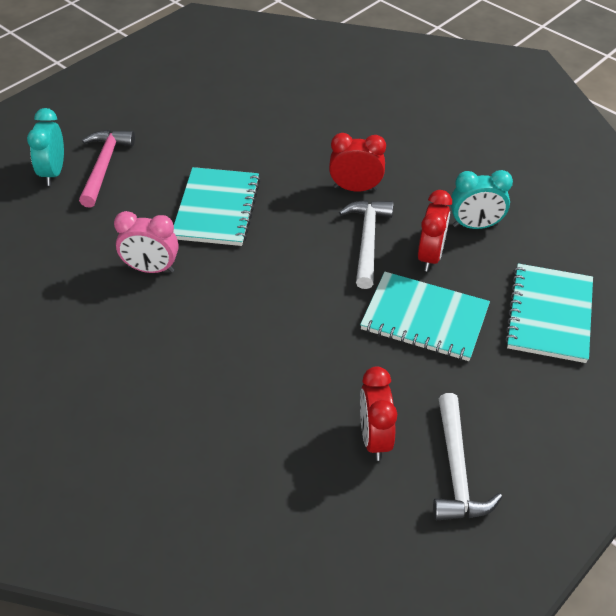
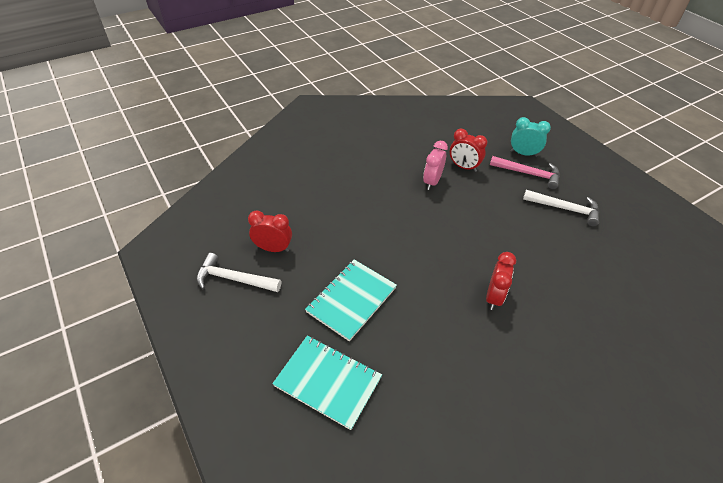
camera: 105 degrees right, 0 degrees up
(216, 209) = (481, 217): turquoise notebook -> none
(367, 241) = (434, 288): white hammer -> white hammer (565, 209)
(430, 256) = (410, 322): red clock -> red clock (463, 167)
(475, 226) = (437, 366): turquoise clock -> none

